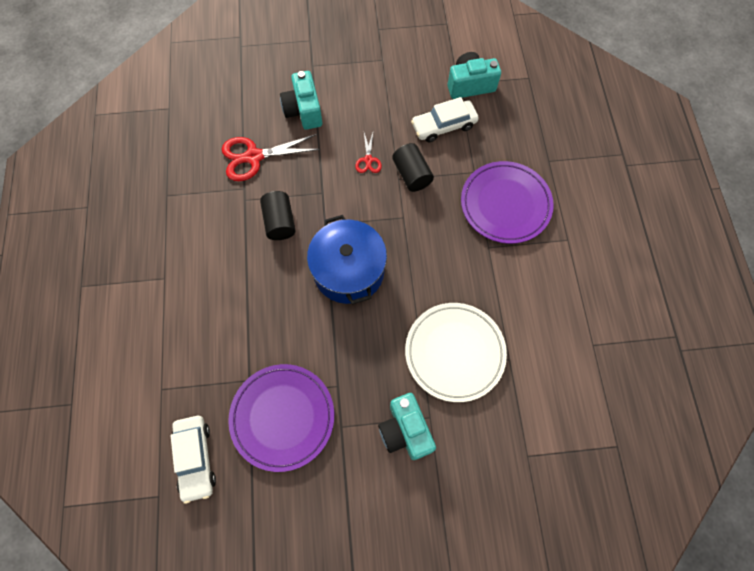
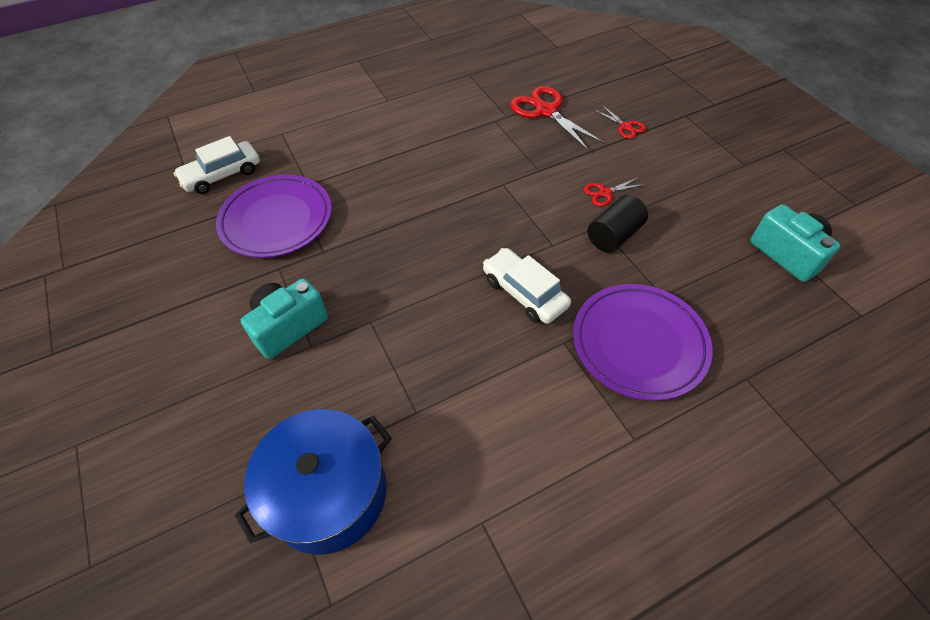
camera: 70 degrees right, 15 degrees down
(280, 222) = (485, 151): black cylinder -> none
(304, 111) = (625, 126): turquoise camera -> red scissors
(348, 271) = (459, 219): blue pot -> blue pot (328, 493)
(443, 126) = (704, 245): white car -> white car (524, 292)
(454, 352) = (401, 347): white plate -> none

